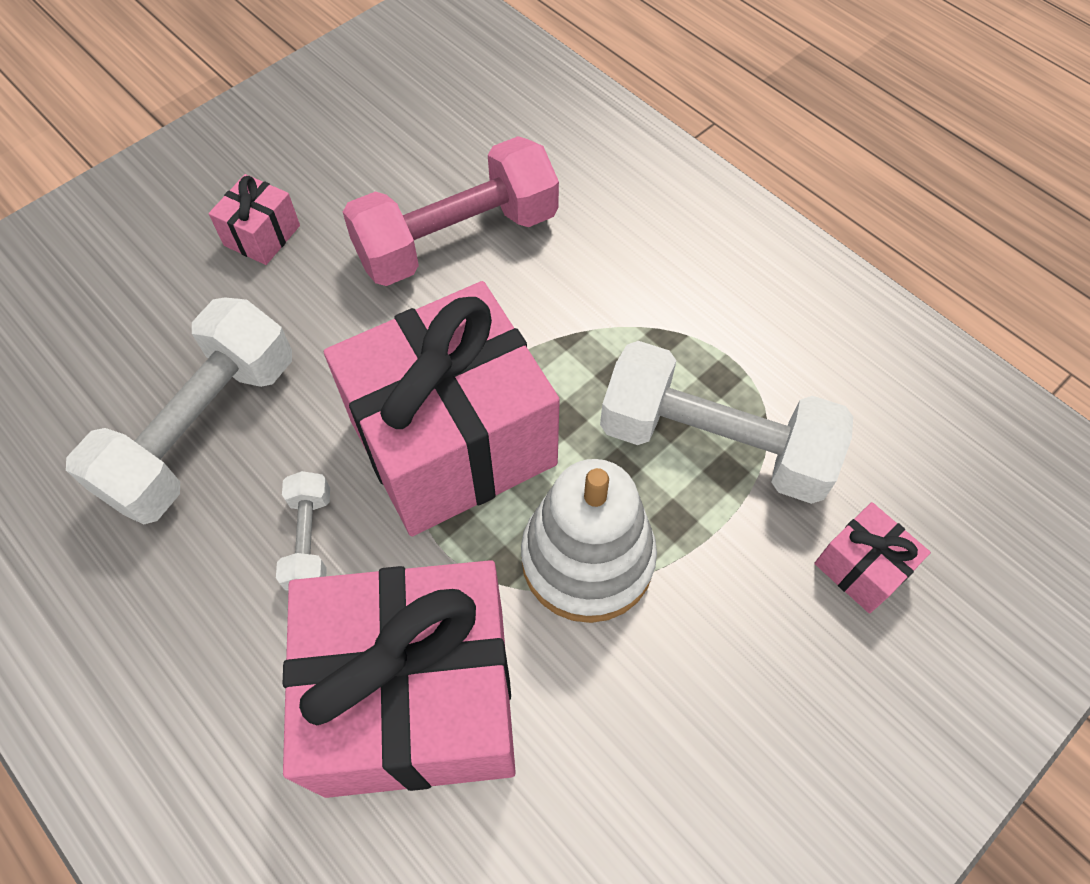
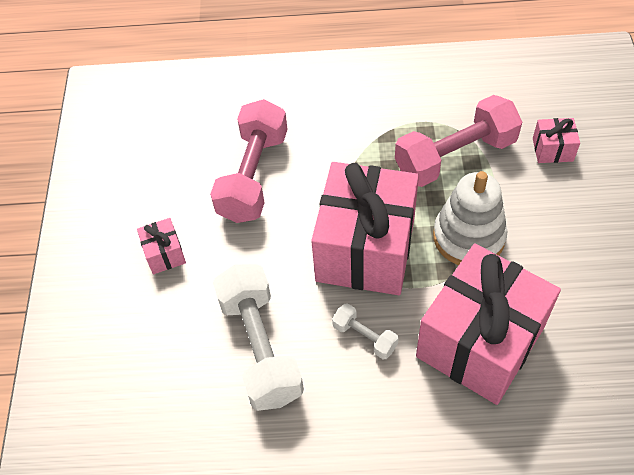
camera: 45 degrees left, 5 degrees down
(715, 443) = (455, 156): white dumbbell -> pink dumbbell

